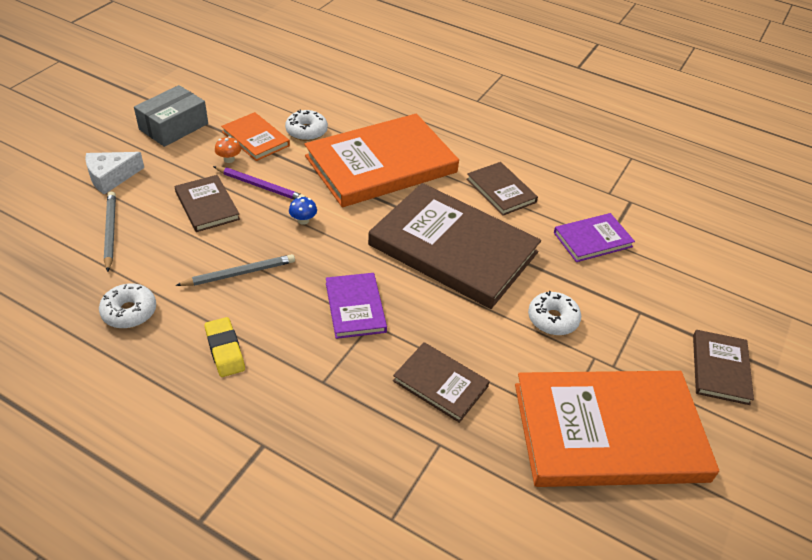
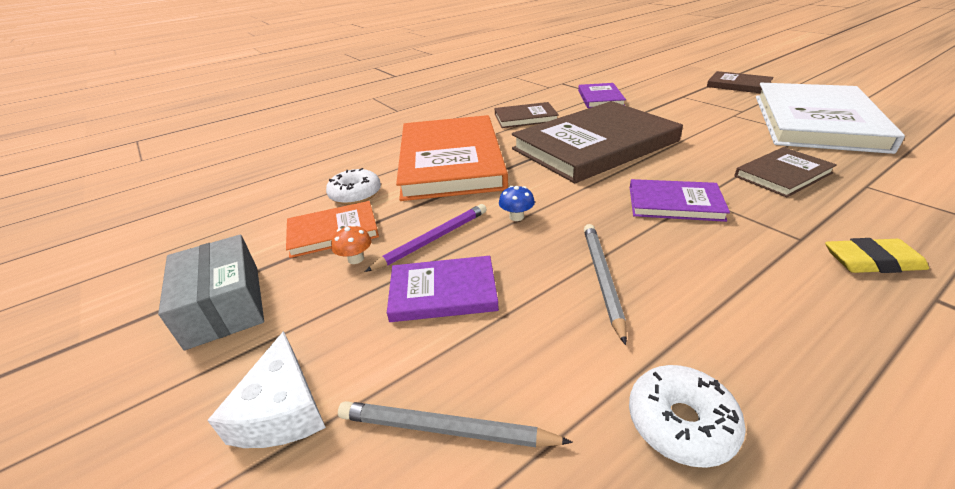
camera: 60 degrees left, 10 degrees down
(207, 205) = (443, 292): brown book -> purple book
(225, 350) = (762, 312): yellow eraser -> yellow eraser (871, 262)
(552, 319) = (691, 122): white donut -> none
(609, 432) = (815, 121): orange book -> white book

